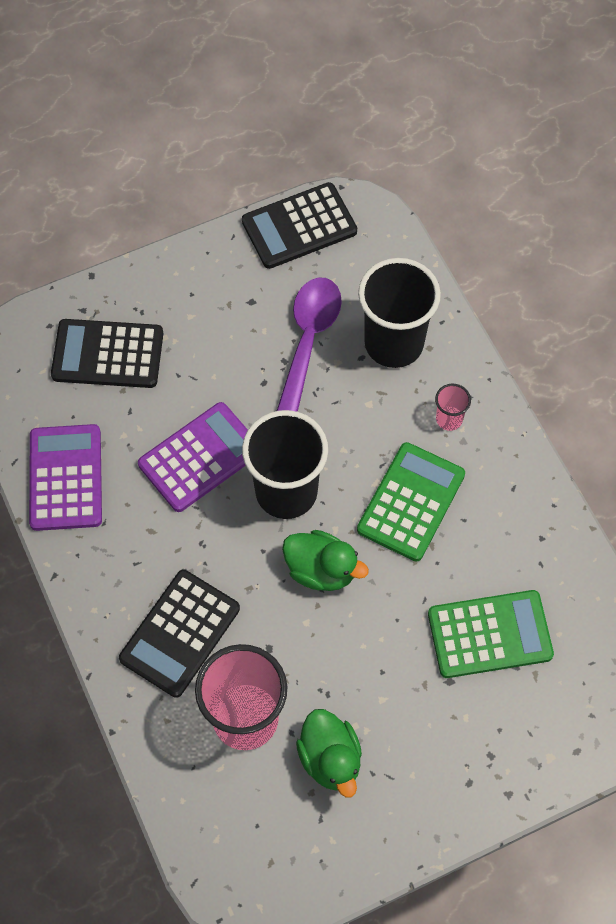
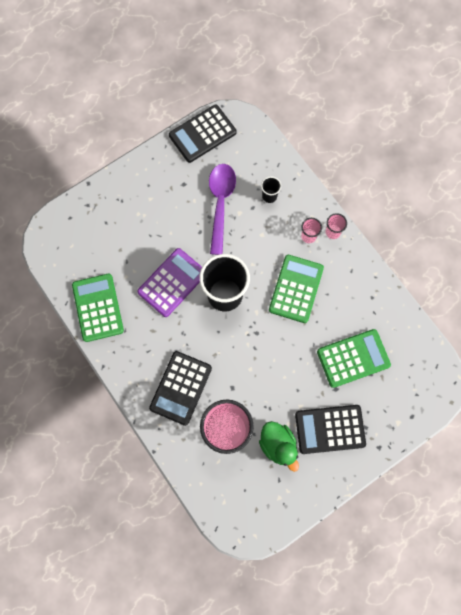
camera: 10 degrees left, 10 degrees up
(65, 478) = (98, 308): purple calculator -> green calculator
(107, 354) = (107, 230): black calculator -> black calculator (330, 429)
(321, 570) = (253, 337): green duck -> none
(394, 343) = (269, 196): black cup -> black cup, size x0.44
(492, 419) = (333, 232): none -> pink cup

